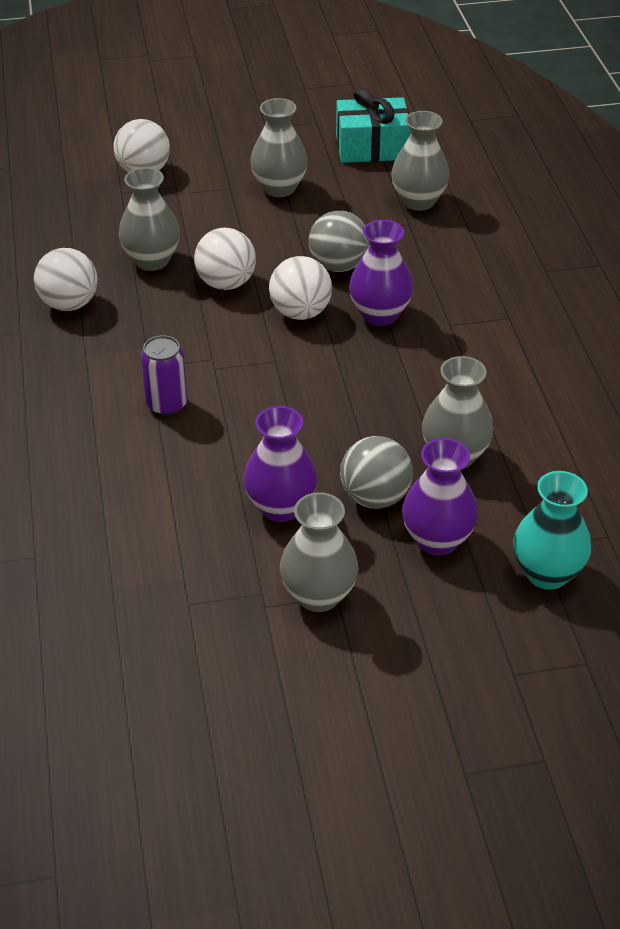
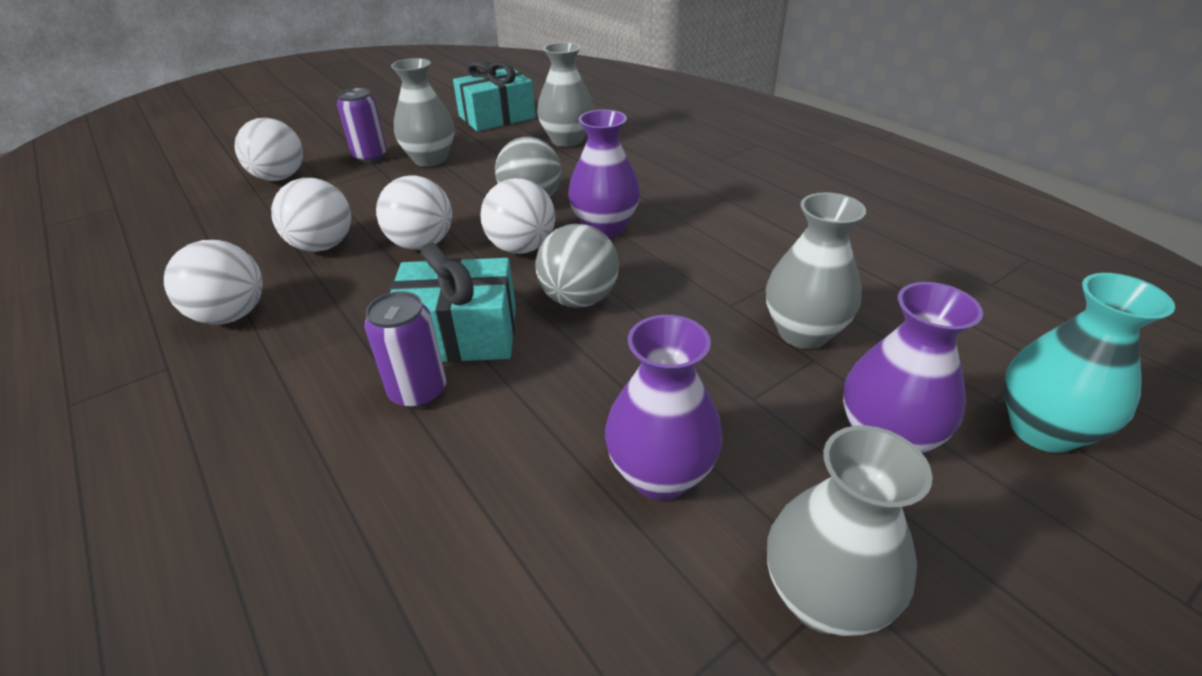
camera: 25 degrees left, 5 degrees down
(152, 260) = (323, 246): grey vase -> white ball
(214, 372) = (460, 334): none -> turquoise gift
(229, 168) = (370, 156): none -> purple can
(375, 497) = (764, 413): grey ball -> grey ball (579, 299)

